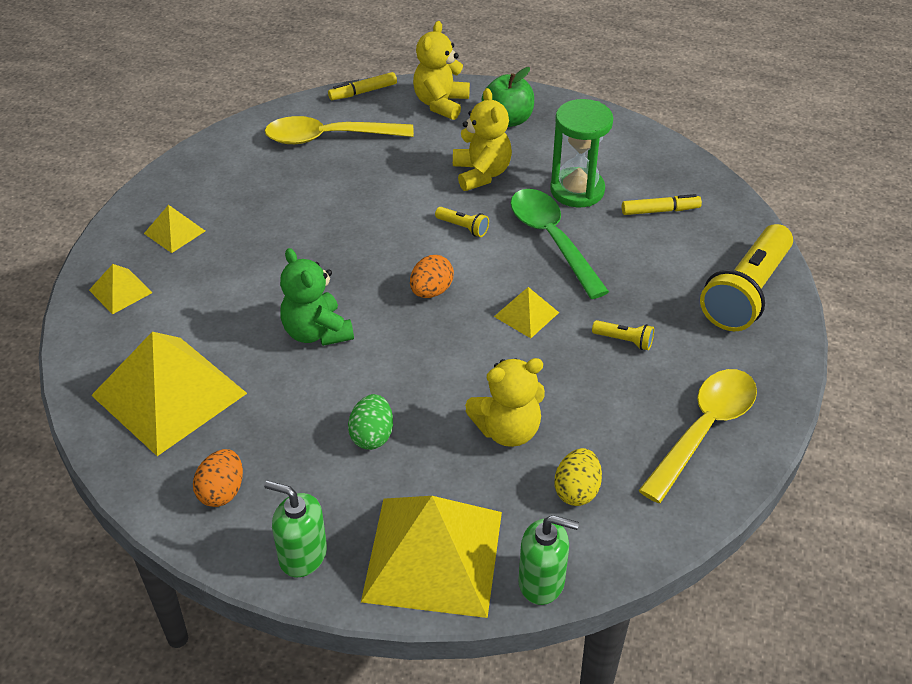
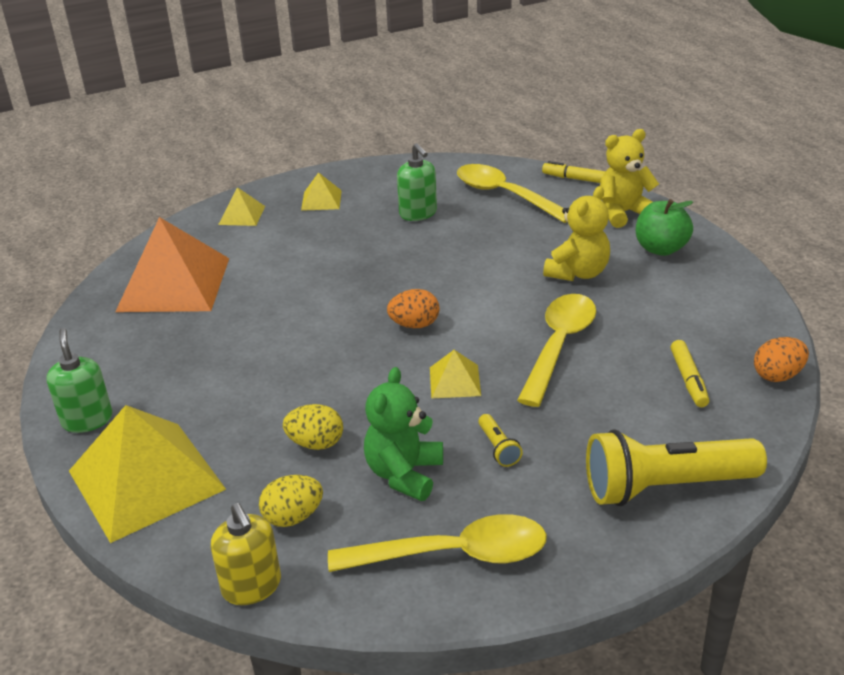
camera: 50 degrees right, 10 degrees down
(169, 394) = (174, 284): yellow pyramid -> orange pyramid
(222, 491) = (110, 354): orange egg -> orange egg (777, 375)
(317, 332) = (304, 303): green teddy bear -> green teddy bear (404, 474)
(372, 436) = (233, 384): green egg -> none
(463, 227) = (504, 299): yellow flashlight -> none
(507, 430) = (316, 443): yellow teddy bear -> yellow egg
(542, 582) = (174, 552): green soap dispenser -> green soap dispenser (418, 213)
(552, 240) = (559, 346): green spoon -> yellow spoon
(577, 190) = (638, 325): green hourglass -> none
(627, 555) = (252, 586): none -> yellow soap dispenser
(660, 210) = (688, 379): yellow marker -> yellow marker turned 45 degrees clockwise

